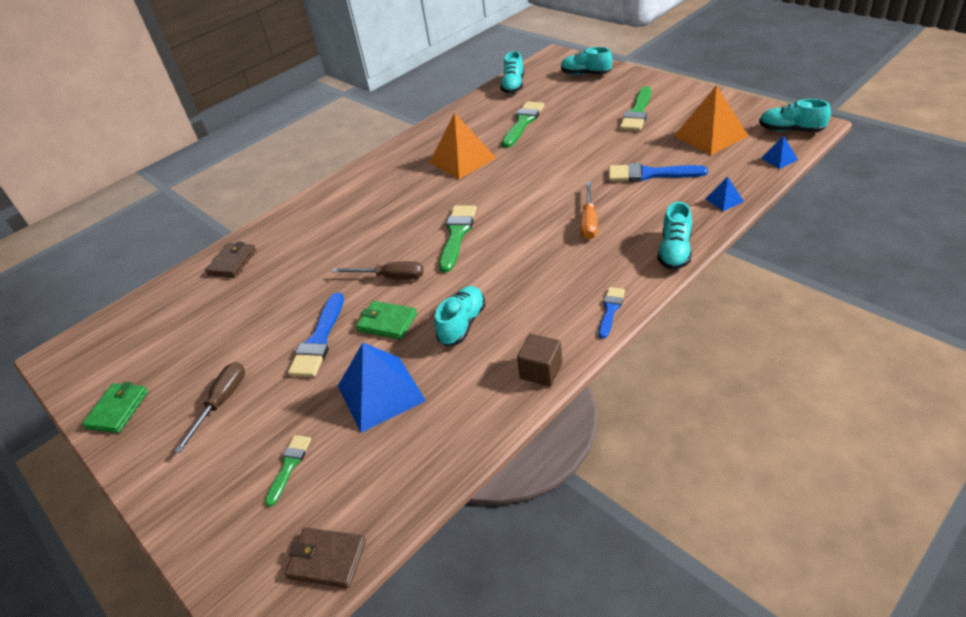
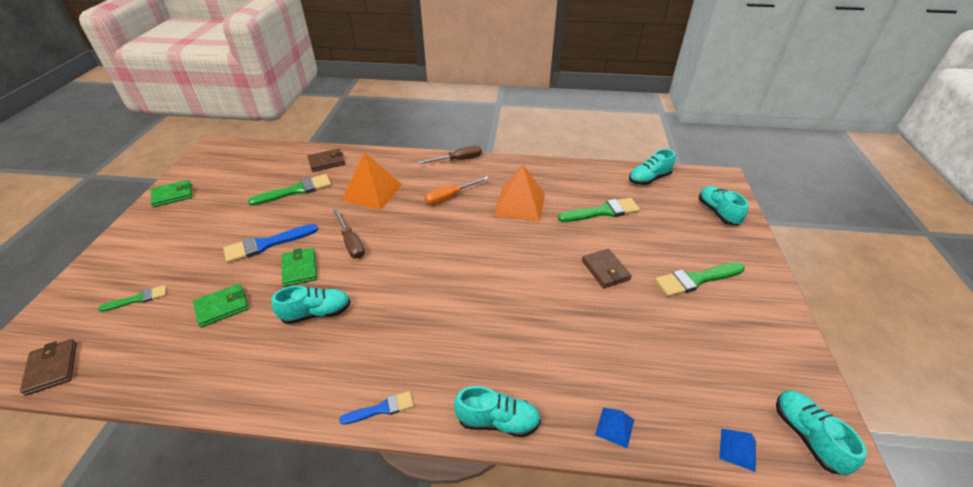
camera: 45 degrees right, 0 degrees up
(222, 402) = (191, 233): brown screwdriver -> brown screwdriver (458, 160)
(381, 393) = (222, 307): blue pyramid -> green wallet
(457, 234) = (423, 252): green brush -> green brush (296, 190)
(541, 371) = (280, 396): brown cube -> none
(586, 147) = (605, 270): none -> brown wallet
(588, 222) = (497, 328): orange screwdriver -> orange screwdriver (450, 197)
(650, 174) = (605, 339): blue brush -> none
(674, 251) = (497, 421): turquoise shoe -> turquoise shoe turned 150 degrees counterclockwise
(710, 135) = (717, 360): orange pyramid -> orange pyramid (372, 192)

